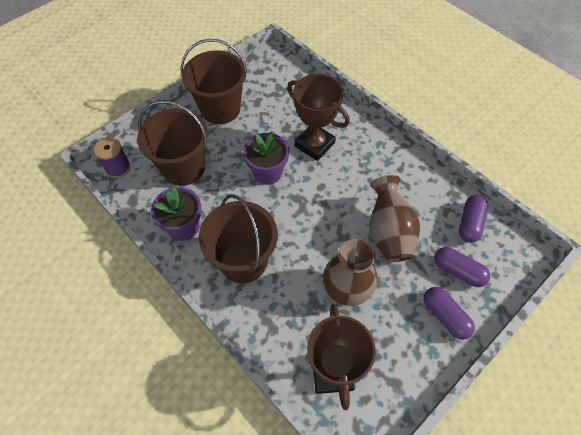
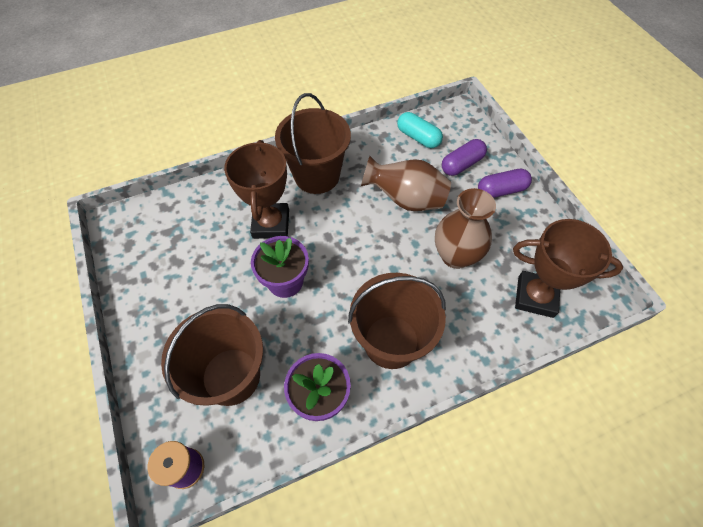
camera: 70 degrees left, 0 degrees up
(220, 109) = (161, 305): brown bucket -> brown bucket (317, 175)
(314, 144) = (271, 224): brown trophy -> brown trophy turned 60 degrees counterclockwise
(470, 223) = (418, 137): purple capsule -> turquoise capsule

